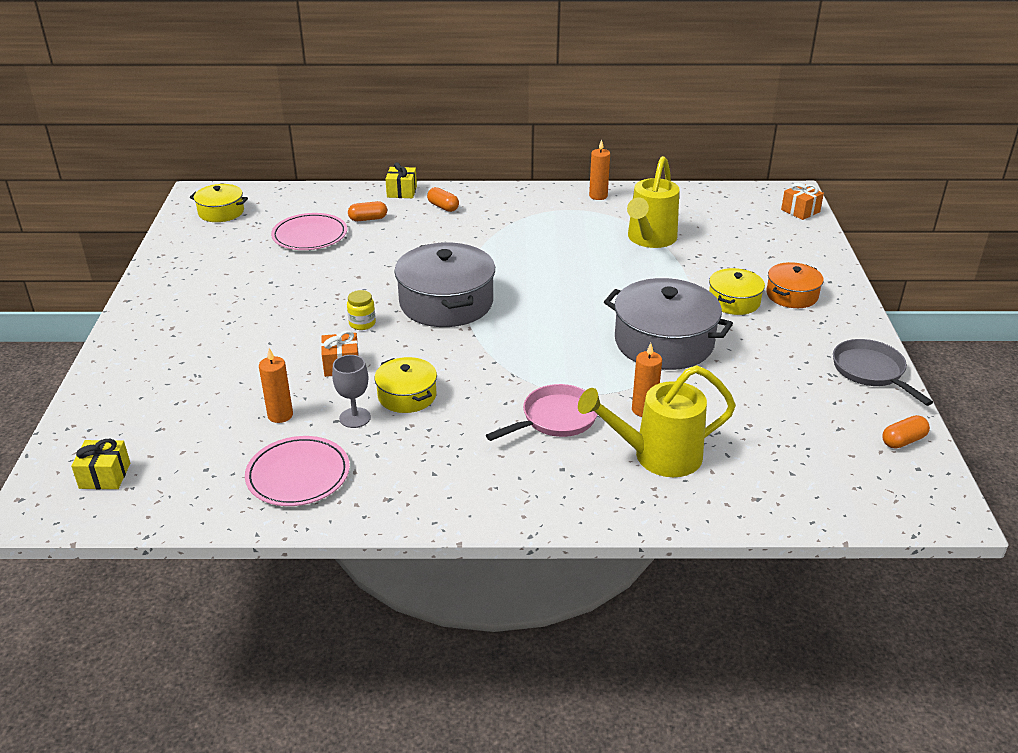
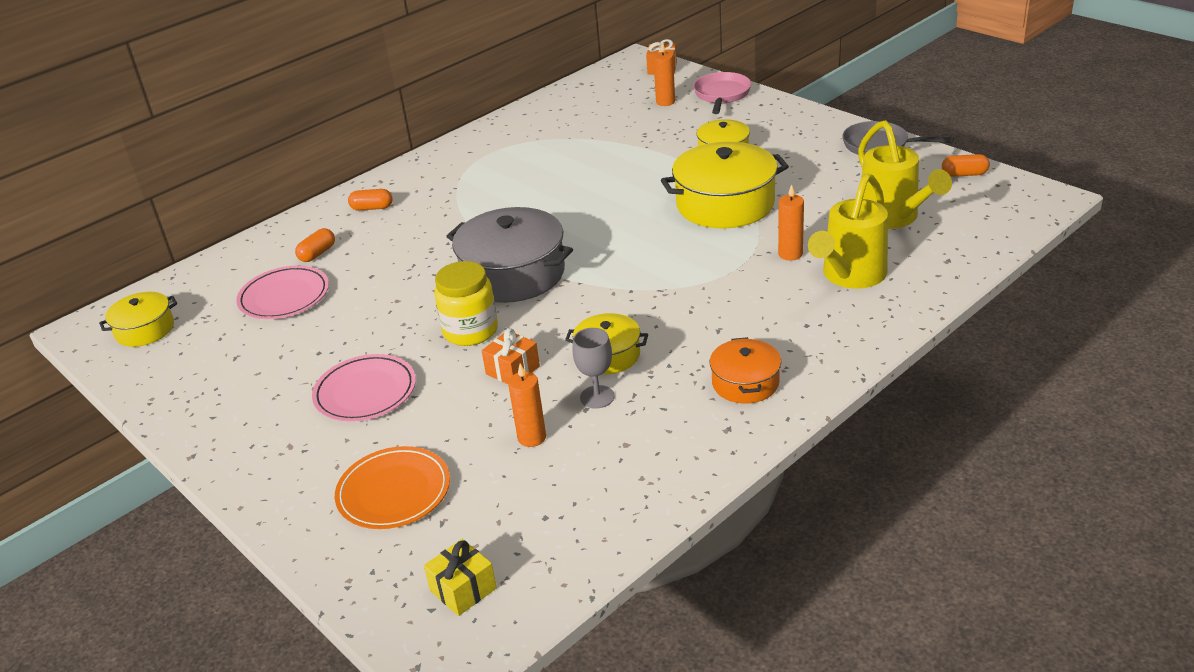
camera: 40 degrees left, 0 degrees up
(169, 392) = (394, 492): none -> orange plate
(298, 475) = (630, 464): pink plate -> pink plate (365, 392)
(362, 323) = (470, 331): yellow jar -> yellow jar, size x1.83
(402, 192) = (308, 216): yellow gift -> none
(555, 419) = (744, 298): pink pan -> pink pan (722, 95)
(598, 196) = (493, 132): orange candle -> orange candle (665, 102)
(649, 239) = (590, 142): yellow watering can -> yellow watering can (893, 218)
(664, 342) = (725, 204): grey pot -> yellow pot
(792, 295) = (753, 126): orange pot -> orange pot (745, 383)
(903, 441) = (964, 174): orange capsule -> orange capsule turned 75 degrees clockwise

